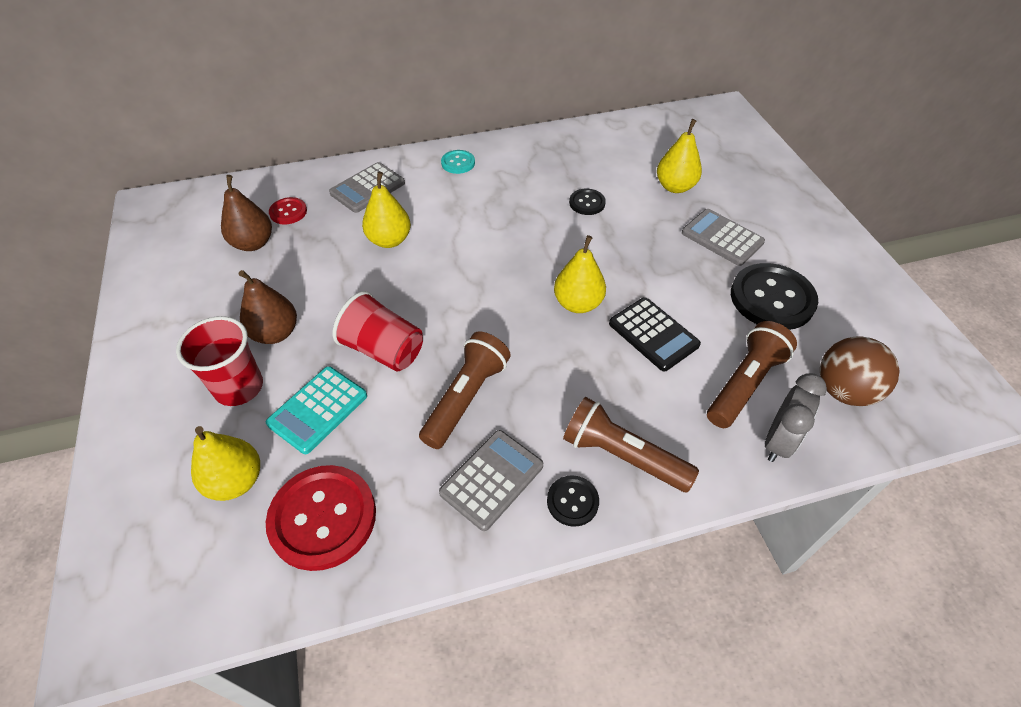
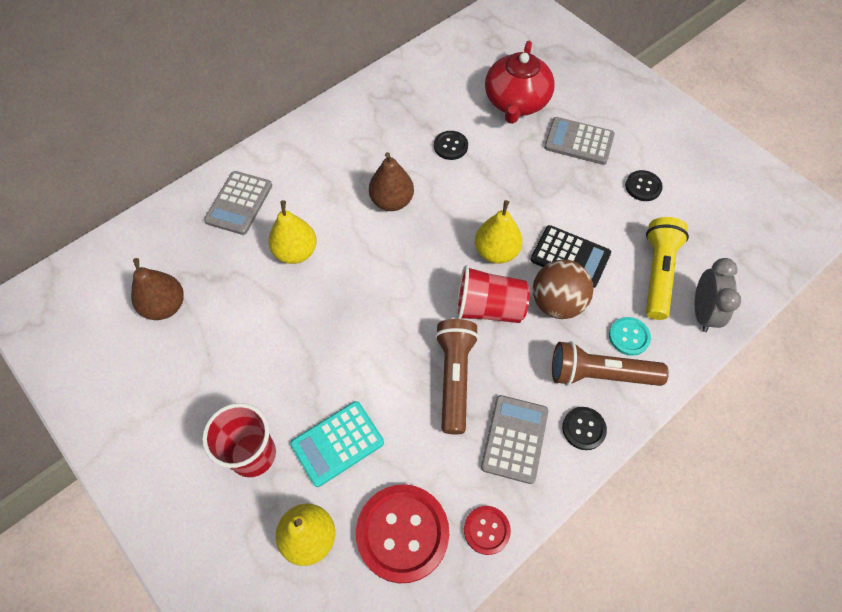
camera: 25 degrees left, 10 degrees up
(275, 333) = (250, 389): brown pear -> brown pear (392, 201)
(288, 212) = (177, 258): red button -> red button (486, 530)
(318, 410) = (337, 443): turquoise calculator -> turquoise calculator turned 45 degrees clockwise
(384, 350) = (359, 363): red cup -> red cup (488, 308)
(458, 163) = (309, 143): turquoise button -> turquoise button (629, 337)
(675, 187) = (516, 102): yellow pear -> red teapot
(744, 384) = (657, 273): brown flashlight -> yellow flashlight
(772, 298) = (643, 186): black button -> black button, size x0.50
(843, 390) = (728, 249): brown ball -> brown ball (557, 303)

